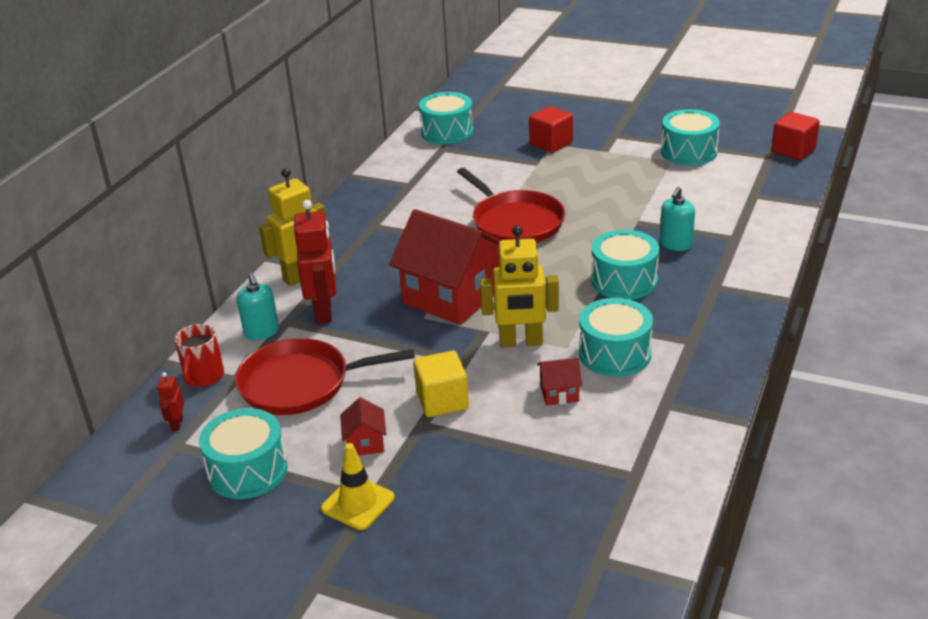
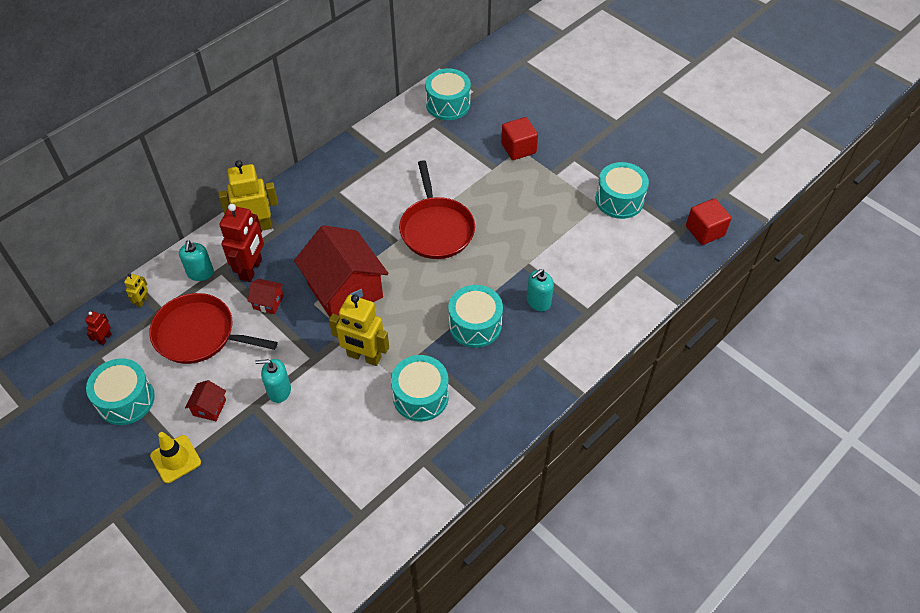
camera: 20 degrees right, 20 degrees up
(203, 377) = (142, 301): red mug -> yellow robot
(442, 401) = (279, 391): yellow cube -> turquoise soap dispenser
(559, 393) = (359, 417): red house -> red house (268, 302)

